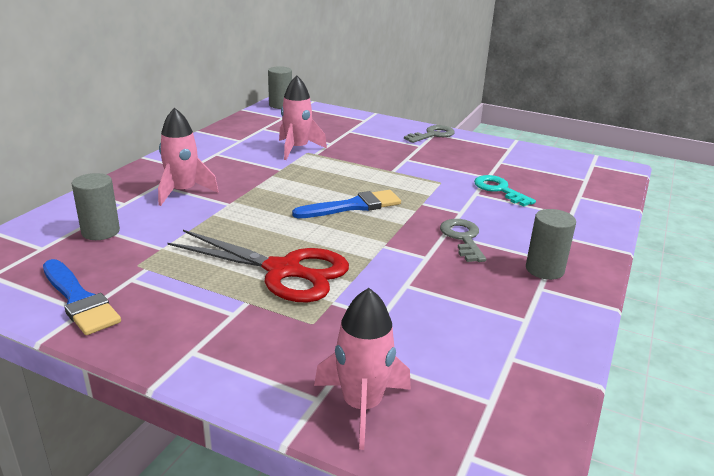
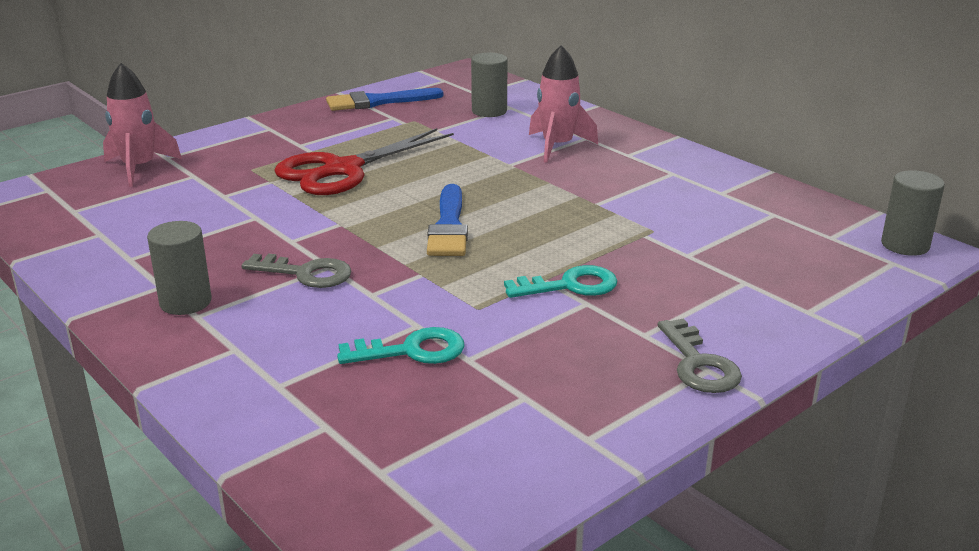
camera: 115 degrees right, 0 degrees up
(297, 149) = (668, 225): pink rocket -> none
(393, 164) = (570, 286): none -> turquoise key

